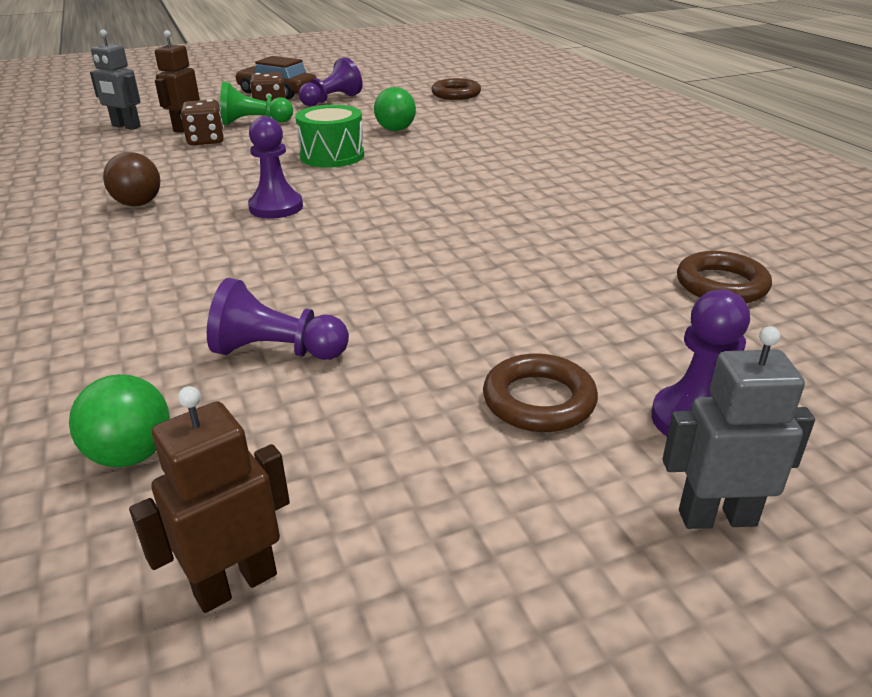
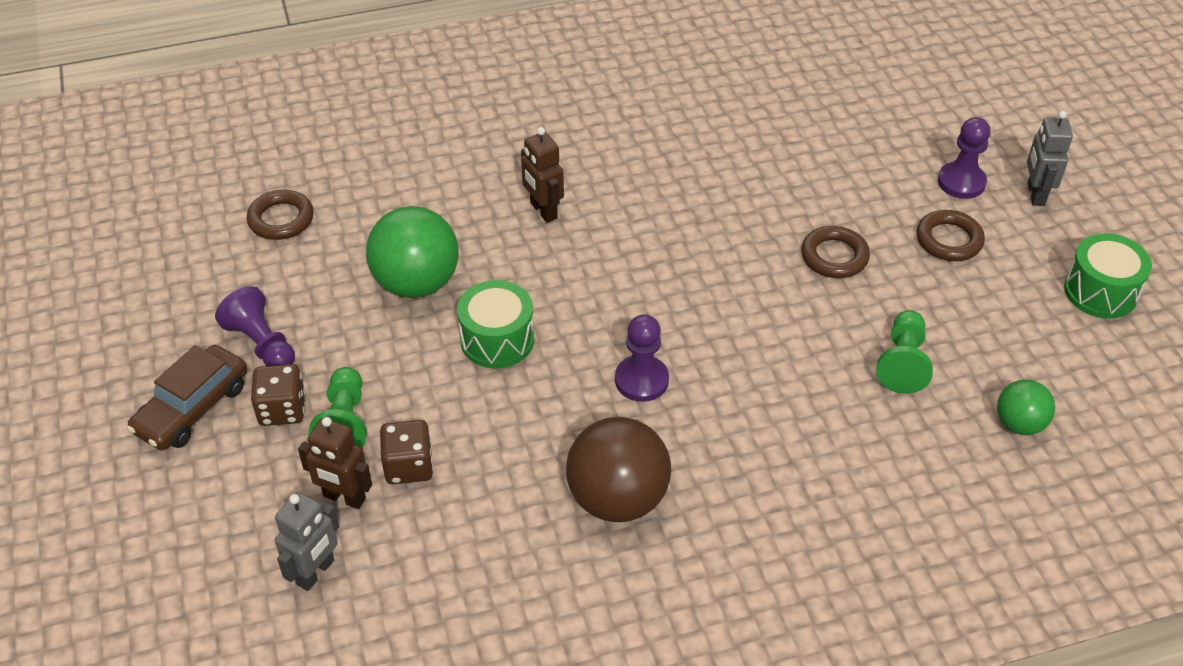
camera: 85 degrees left, 15 degrees up
(138, 204) = (617, 499): brown ball -> brown ball, size x1.78
(235, 584) = (1105, 365): brown robot -> brown robot (543, 211)
(277, 351) = (902, 363): purple pawn -> green pawn
(395, 130) = (416, 283): green ball -> green ball, size x1.78
(445, 600) = (1100, 291): none -> green drum
(721, 285) = (808, 131): brown ring -> brown ring (834, 256)

